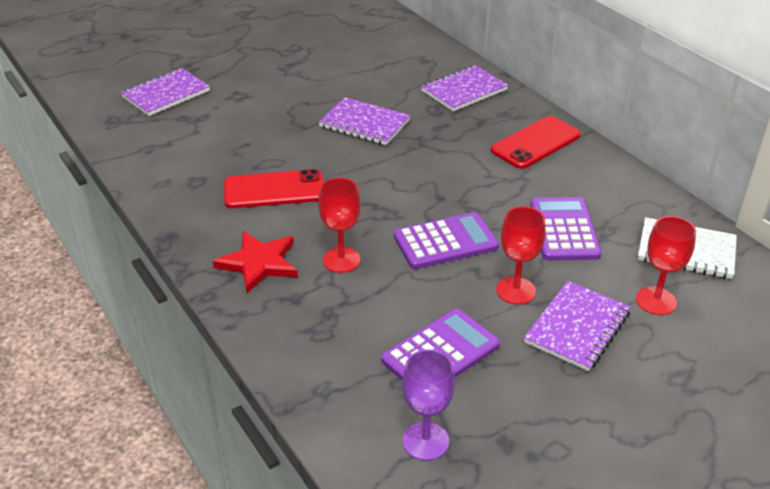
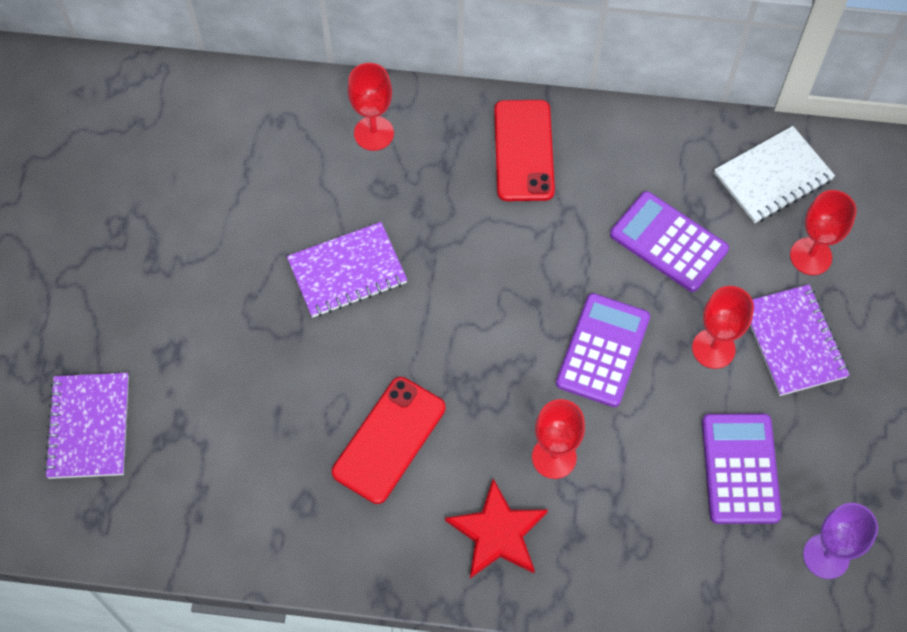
camera: 50 degrees left, 25 degrees up
(464, 90) = (374, 133): purple notebook -> red goblet

